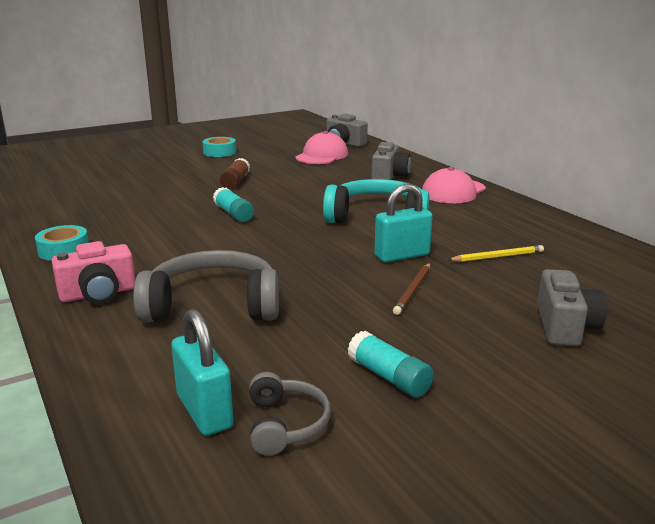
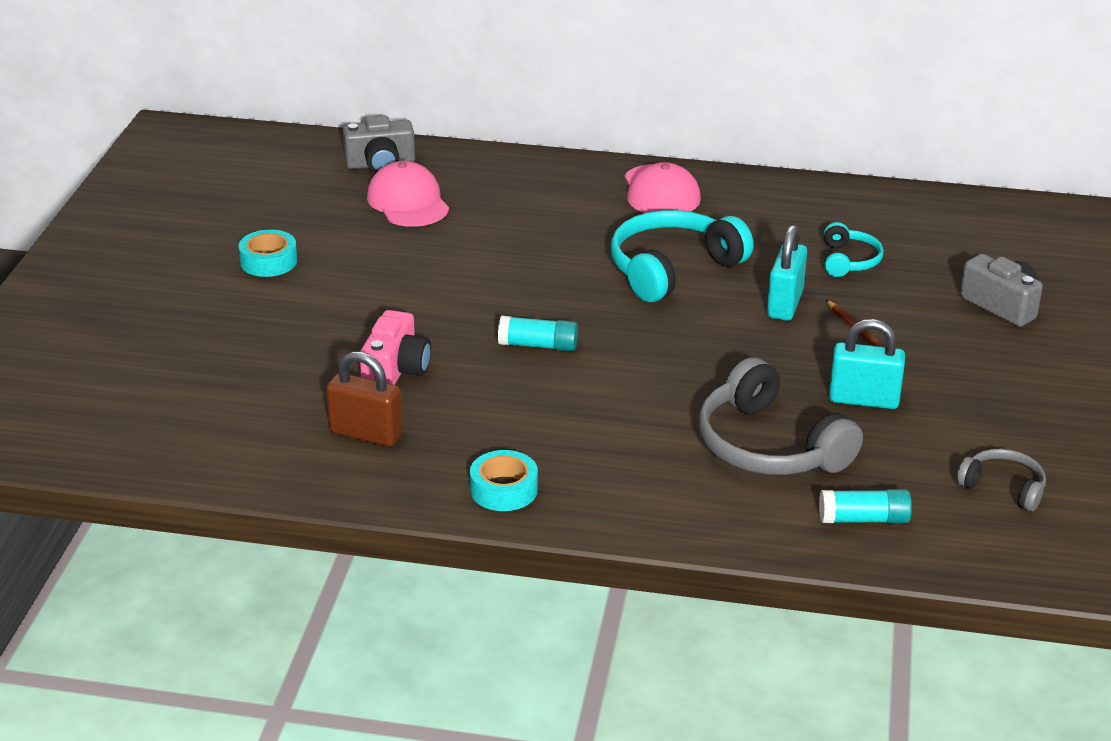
camera: 50 degrees left, 10 degrees up
(86, 208) = (366, 434): none -> brown padlock
(98, 294) = (661, 501): pink camera -> pink camera (396, 370)
(204, 411) = (949, 516): turquoise padlock -> turquoise padlock (863, 400)
(213, 305) = (768, 446): grey headphones -> grey headphones turned 75 degrees counterclockwise
(235, 182) = (421, 300): brown glue stick -> none
(389, 176) = (556, 200): grey camera -> none
(389, 377) = (988, 417): turquoise glue stick -> turquoise glue stick (864, 519)
(497, 256) = (849, 261): yellow pencil -> turquoise headphones

